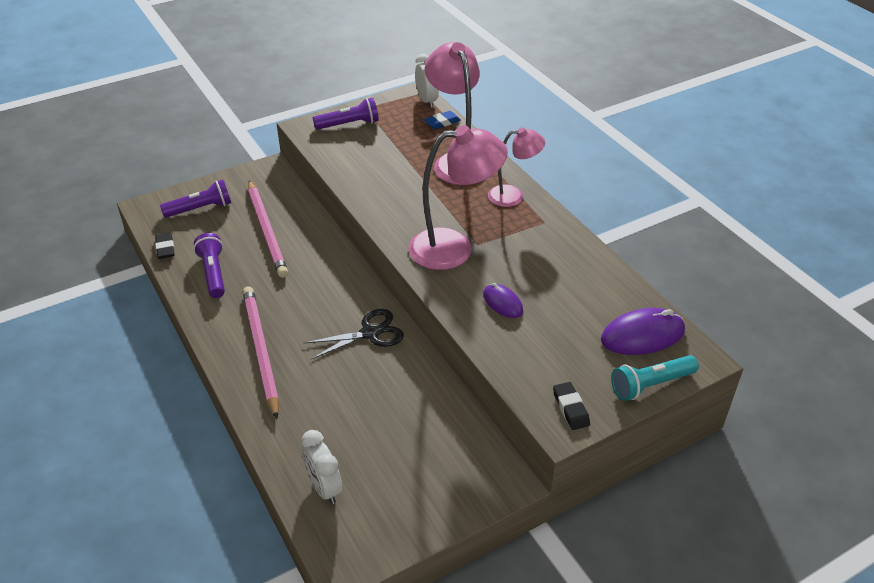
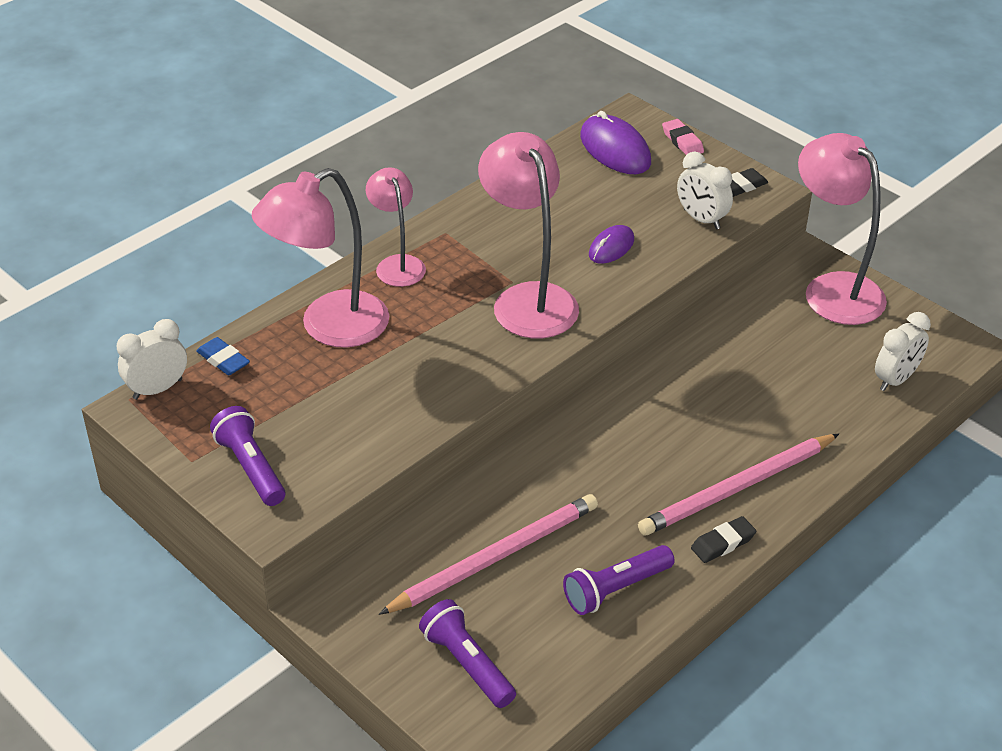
camera: 105 degrees left, 0 degrees up
(165, 248) = (583, 673): black eraser -> black eraser (723, 543)
(370, 333) = (658, 395): black scissors -> none
(457, 484) = (833, 289): none -> pink lamp
(526, 366) = (701, 219): none -> white clock
(651, 385) = (682, 141): turquoise flashlight -> pink eraser

